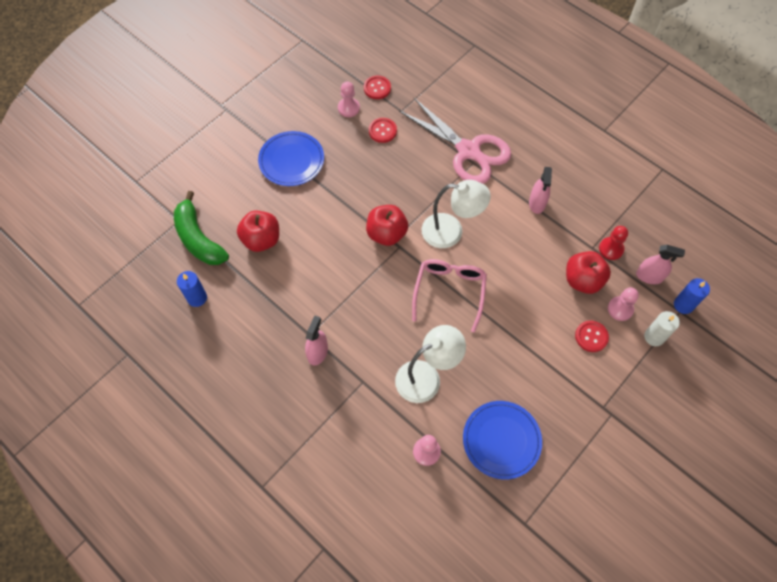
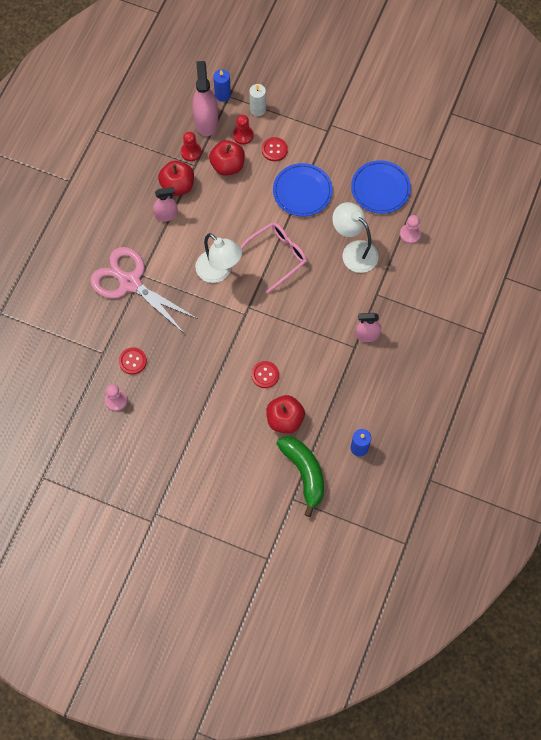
camera: 110 degrees left, 5 degrees up
(198, 239) = (304, 473): green banana -> green banana turned 60 degrees counterclockwise
(291, 161) = (194, 428): blue plate -> blue plate (302, 191)
(377, 88) = (83, 383): red button -> red button (265, 375)
(386, 234) = (240, 321): red apple -> red apple (177, 186)
(449, 292) = (276, 257): pink glasses -> pink glasses turned 150 degrees clockwise
(451, 231) = (219, 272): white lamp -> white lamp turned 150 degrees clockwise
(468, 151) = (130, 283): pink scissors -> pink scissors turned 75 degrees counterclockwise
(620, 309) = (243, 135): pink pawn -> red pawn
(649, 276) = (206, 121): pink spray bottle -> pink spray bottle, size x1.62

